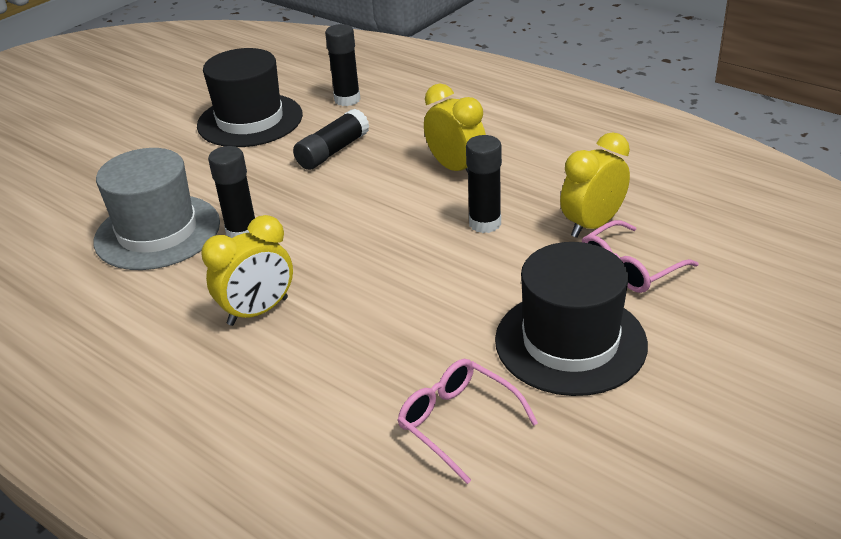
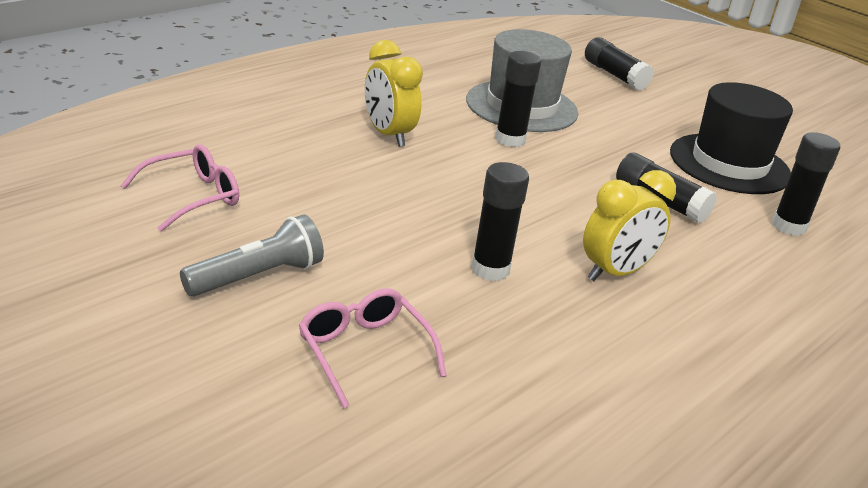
camera: 90 degrees right, 5 degrees down
(57, 179) = (615, 75): none -> black glue stick
(570, 342) = (257, 277): black hat -> grey flashlight
(592, 225) = (465, 347): yellow clock -> none

